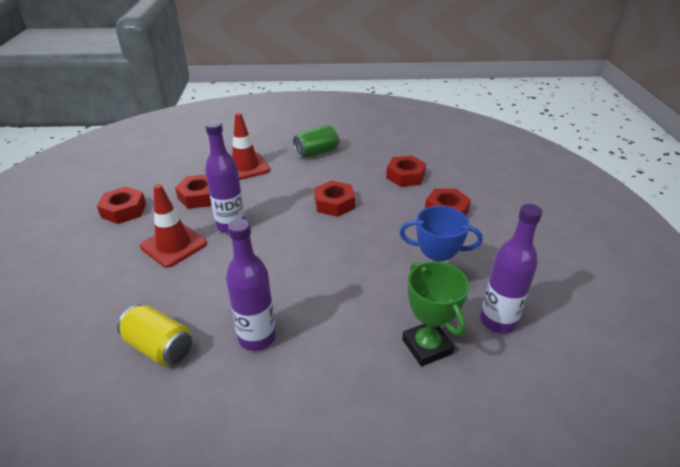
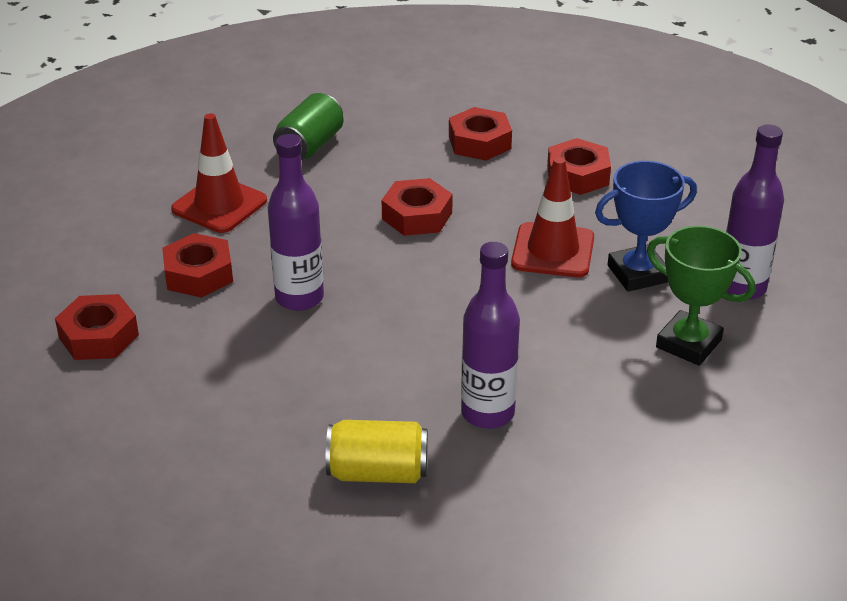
camera: 30 degrees left, 0 degrees up
(174, 245) = (244, 353): red traffic cone -> red traffic cone (553, 251)

